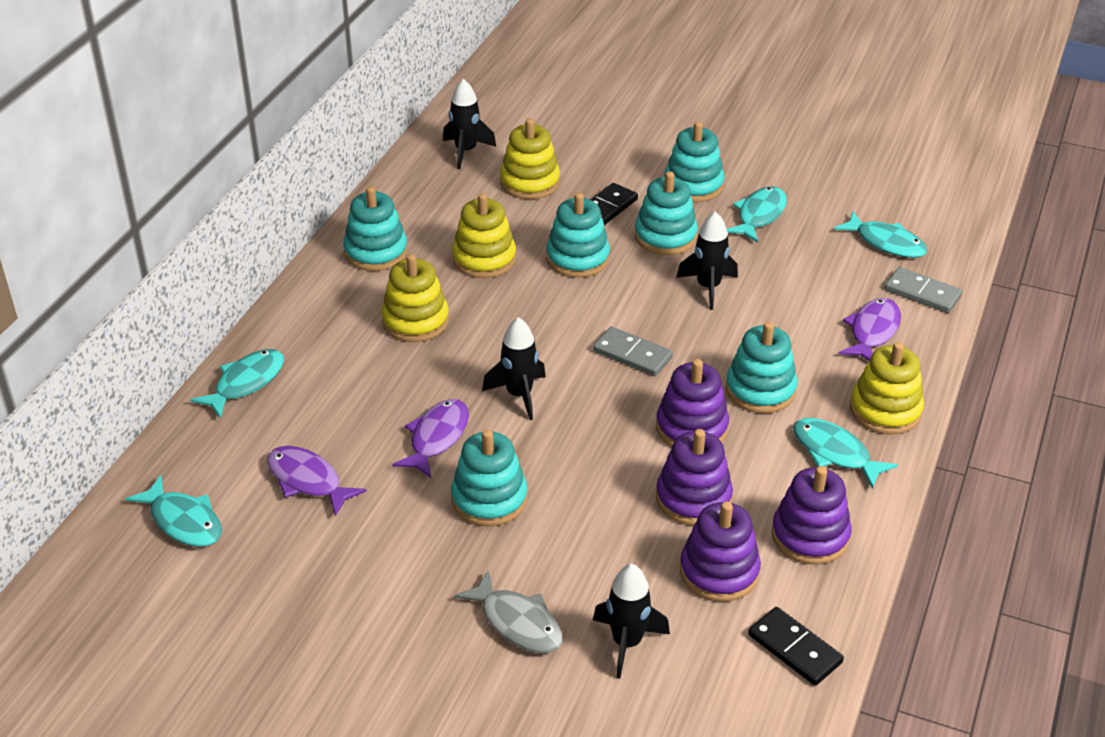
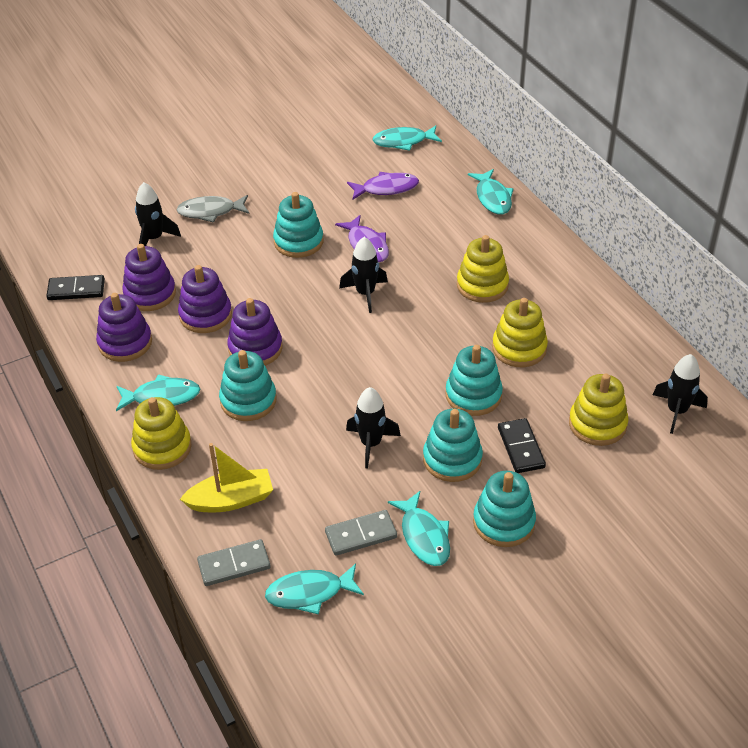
camera: 130 degrees right, 5 degrees up
(376, 252) = (577, 302): turquoise stacking toy -> none
(632, 354) = (346, 362): grey domino -> grey domino (361, 535)
(872, 332) = (231, 500): purple fish -> yellow boat

